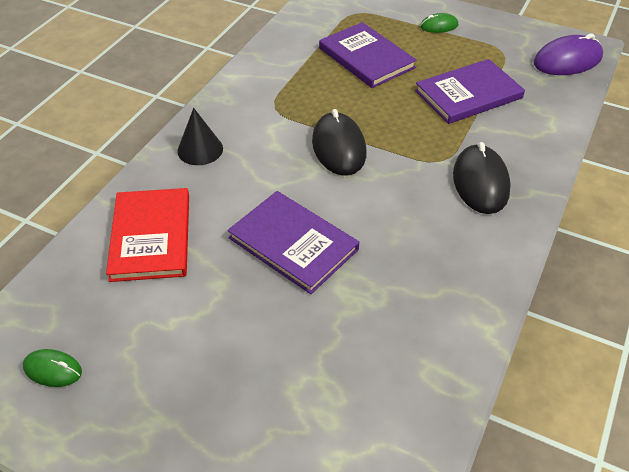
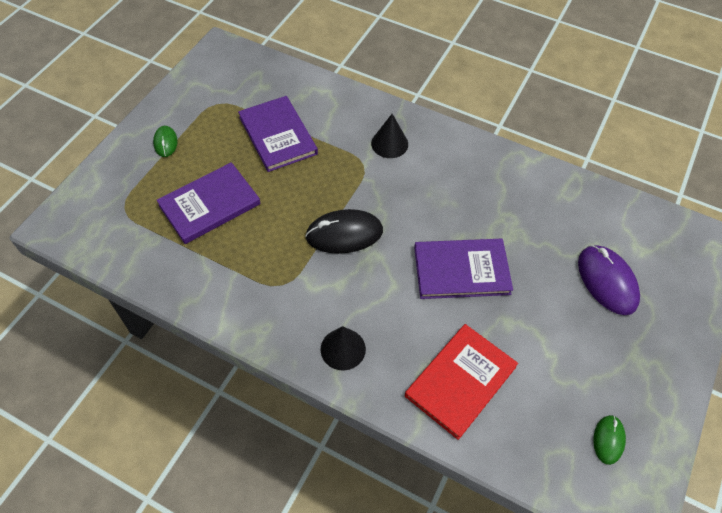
camera: 90 degrees left, 10 degrees up
(151, 237) = (460, 381): red book -> red book turned 45 degrees counterclockwise
(293, 243) = (461, 270): purple book -> purple book turned 45 degrees clockwise
(480, 182) = (389, 143): black mouse -> black cone
(567, 60) = (238, 64): purple mouse -> purple mouse (607, 281)

